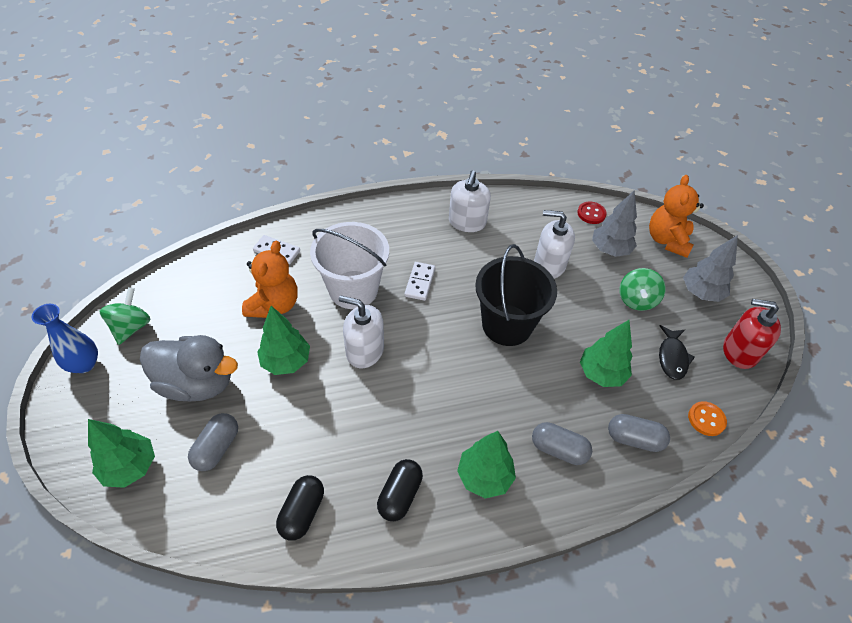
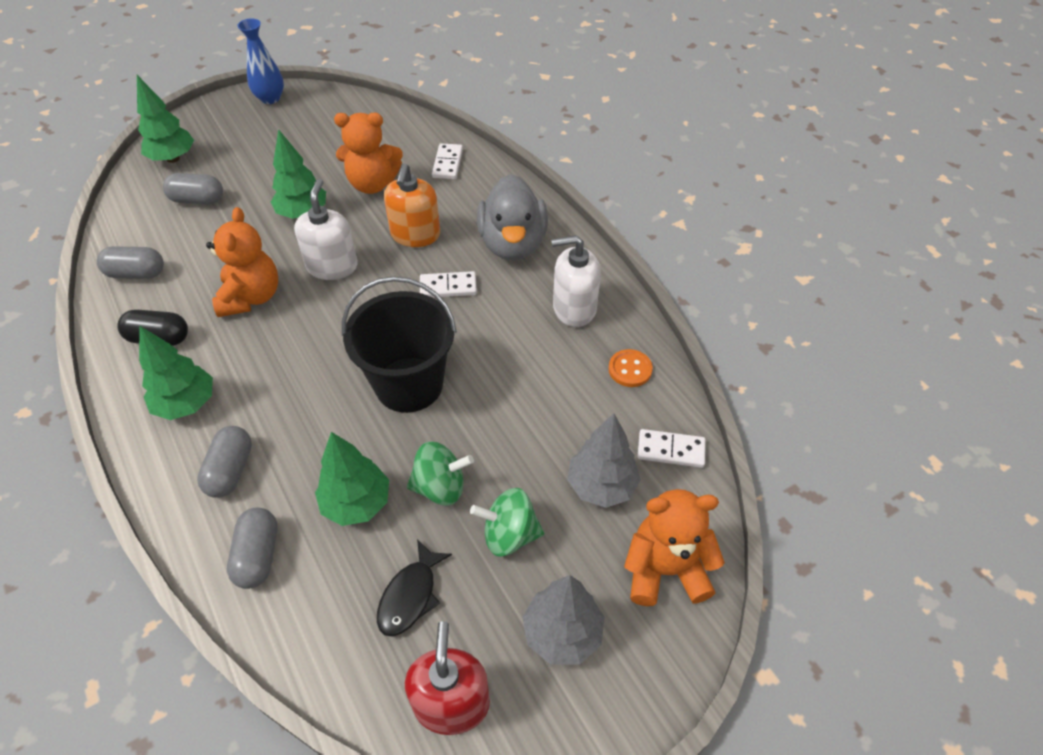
camera: 75 degrees right, 0 degrees up
(131, 327) = (317, 108): green spinning top -> green spinning top (440, 487)
(197, 383) = (264, 166): grey duck -> grey duck (512, 244)
(302, 512) = (136, 273): black capsule -> grey capsule
(353, 289) = (415, 235): white bucket -> orange soap dispenser
(377, 415) = (251, 297): none -> orange teddy bear
(549, 265) = (535, 412): white soap dispenser -> none
(591, 214) = (670, 450): red button -> white domino
(672, 357) = (410, 596): black fish -> black fish turned 60 degrees counterclockwise
(706, 419) = (306, 652): orange button -> orange button (630, 369)

